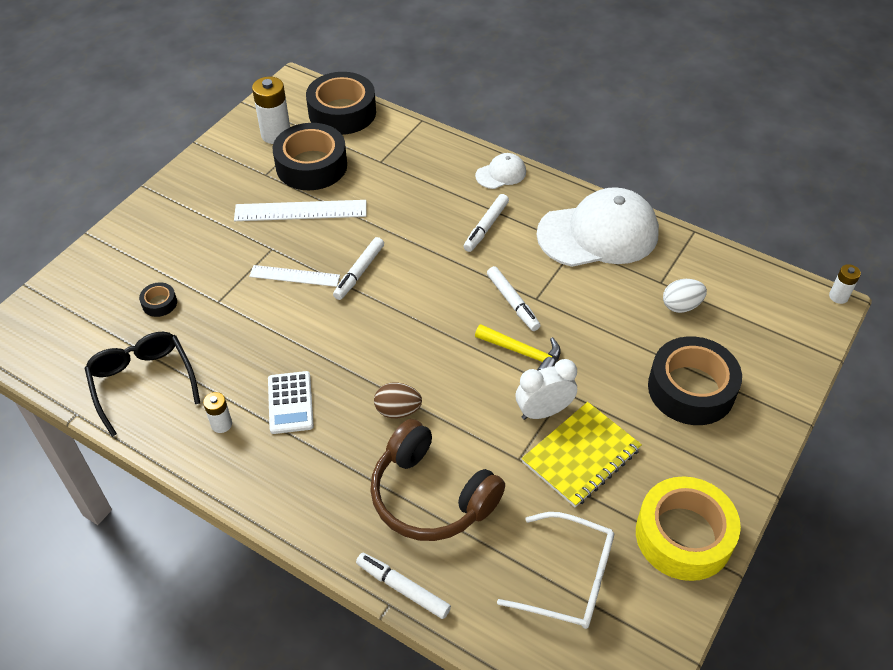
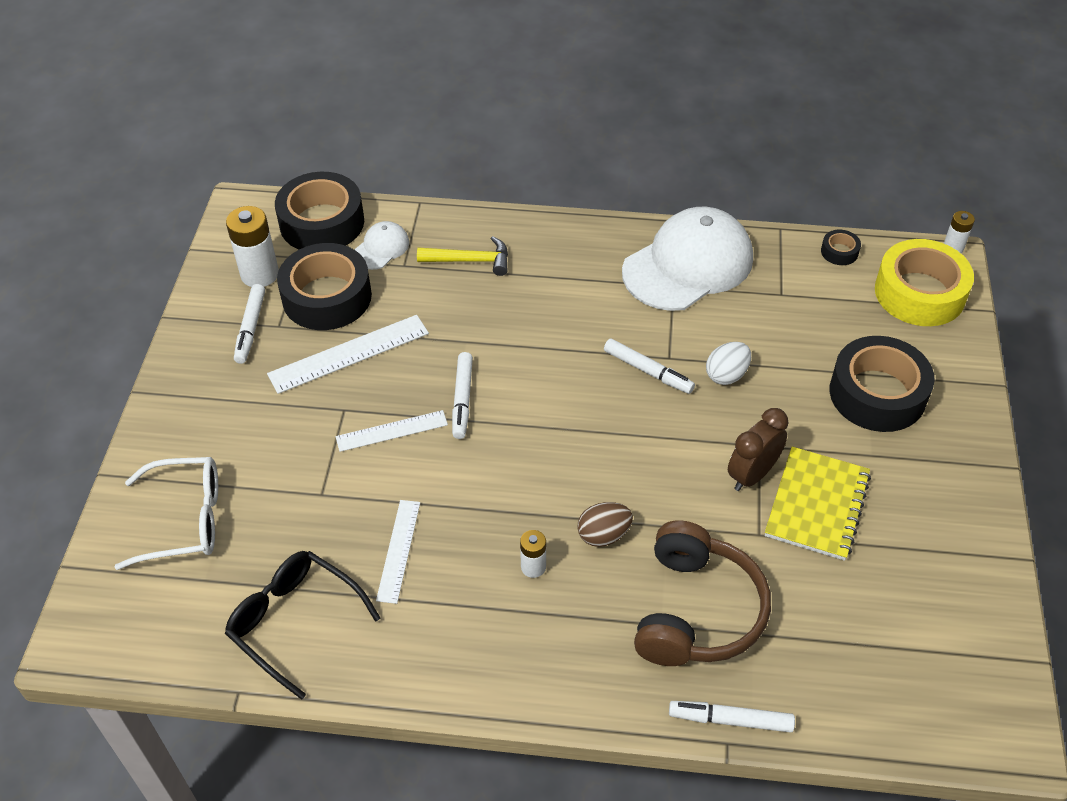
camera: 25 degrees left, 0 degrees up
(159, 303) = (252, 523): black tape -> black tape (839, 252)
(221, 424) = (420, 631): white battery -> white battery (533, 567)
(244, 362) = (398, 550): none -> white ruler
(290, 403) = (482, 575): white calculator -> none
(431, 496) = (696, 611): brown headphones -> brown headphones turned 90 degrees counterclockwise
(486, 227) = (567, 299): white marker -> white marker (250, 328)
(501, 174) = (546, 234): white cap -> white cap (381, 248)
(523, 353) = (692, 421): yellow hammer -> yellow hammer (470, 260)
(543, 411) = (752, 475): white clock -> brown clock
(568, 578) = (882, 635): white glasses -> white glasses (183, 520)
(681, 306) = (815, 311): white egg -> white egg (726, 375)
(683, 535) = (960, 544): yellow tape -> yellow tape (919, 293)

